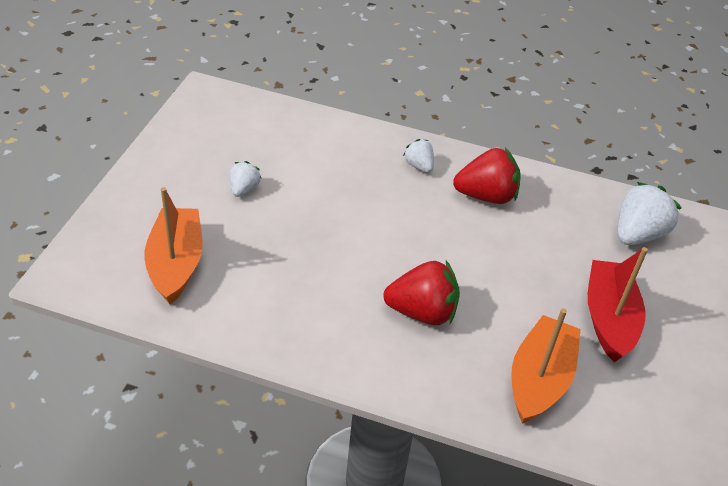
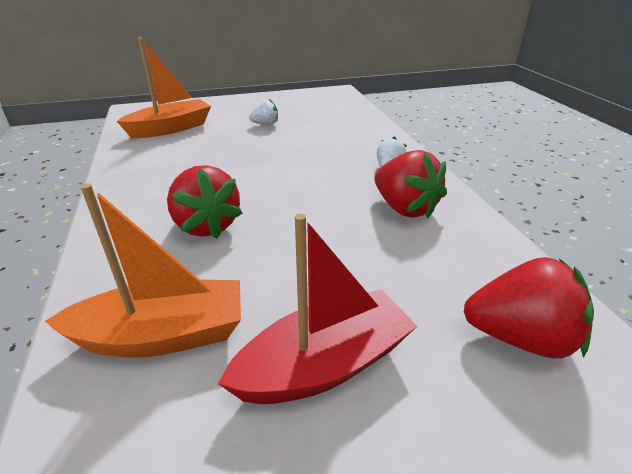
camera: 60 degrees right, 10 degrees down
(637, 234) = (520, 338): white strawberry -> red strawberry

